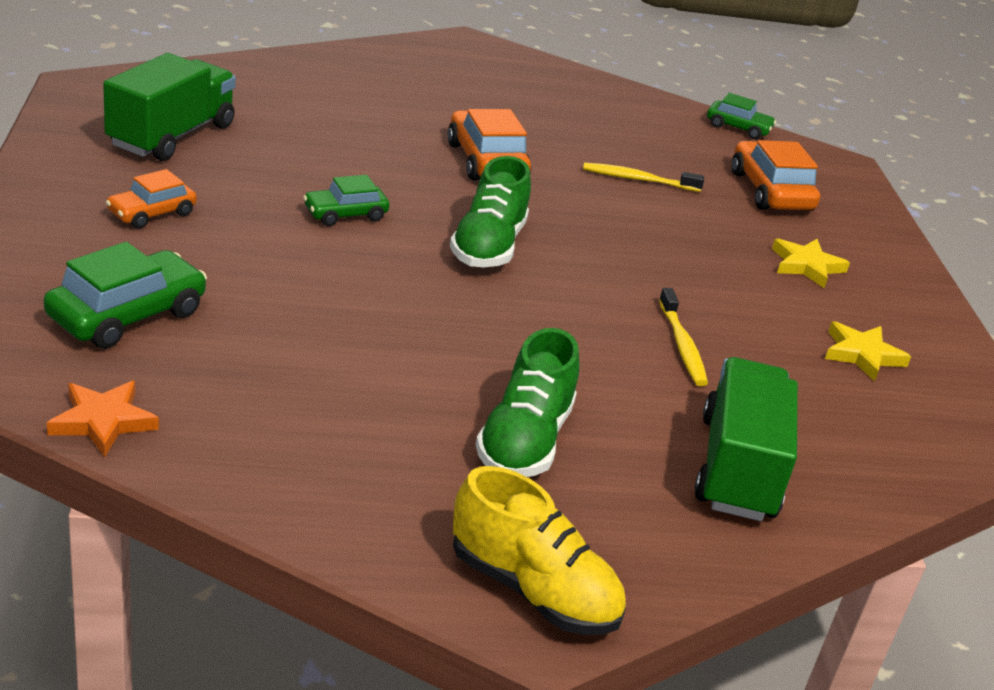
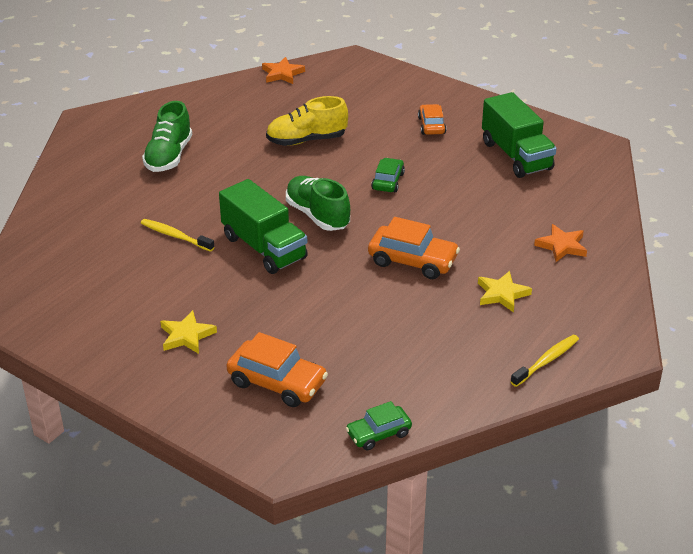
camera: 135 degrees right, 5 degrees up
(127, 315) = (347, 96): green car -> none
(343, 84) = (562, 246): none -> orange star
(524, 441) = (169, 156): green shoe -> green shoe turned 135 degrees counterclockwise
(533, 590) = (100, 123): yellow shoe -> yellow shoe (306, 140)
(638, 180) = (342, 320): yellow toothbrush -> yellow toothbrush (546, 361)
(737, 468) = (88, 203): green truck -> green truck (264, 248)
(862, 354) = (99, 298): yellow star -> yellow star (502, 294)

